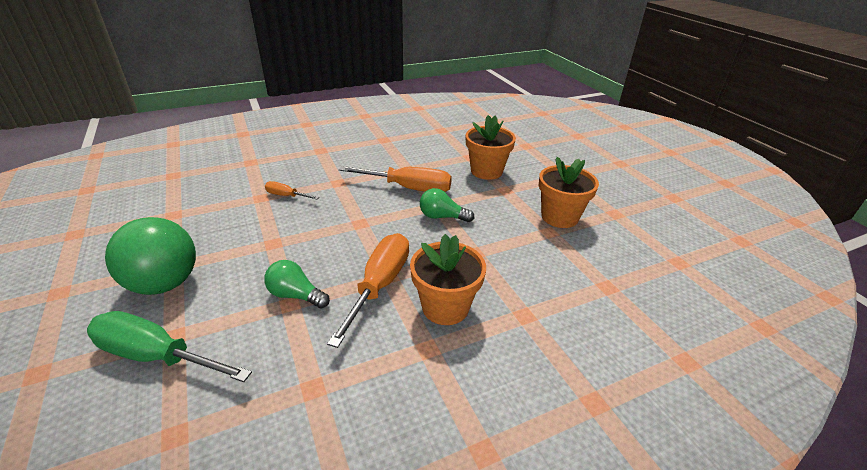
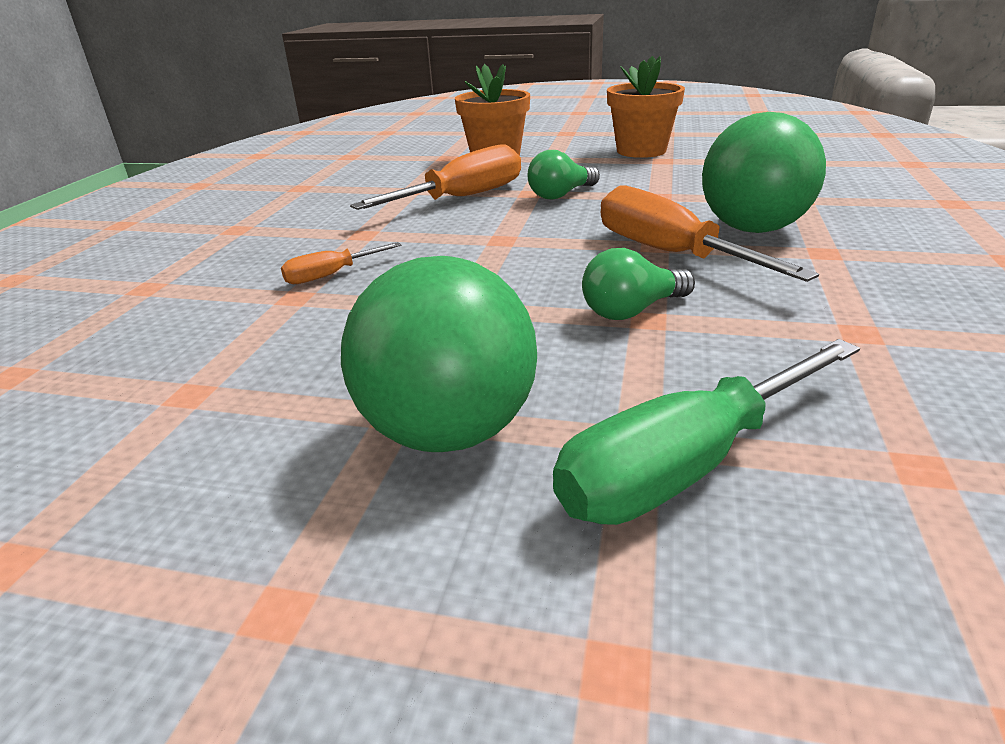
camera: 50 degrees left, 5 degrees down
(445, 307) = (753, 229): orange flower pot -> green ball

